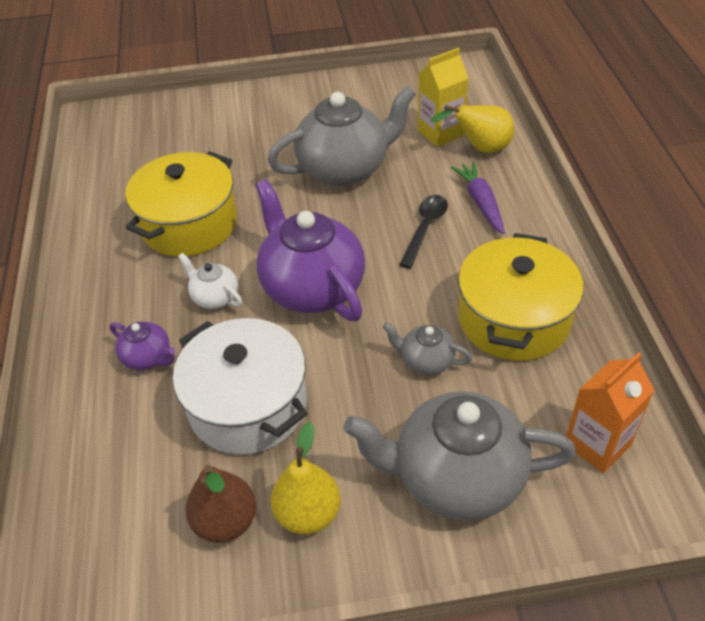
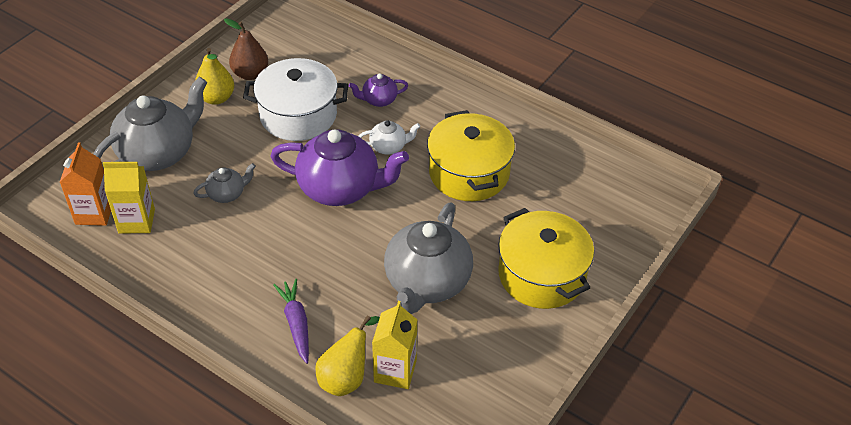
camera: 130 degrees right, 0 degrees up
(425, 228) = (314, 275): black spoon -> none
(481, 202) = (296, 324): purple carrot -> purple carrot turned 135 degrees counterclockwise
(514, 319) = (196, 251): yellow pot -> yellow pot (541, 275)
(552, 397) = (136, 221): none -> yellow carton

